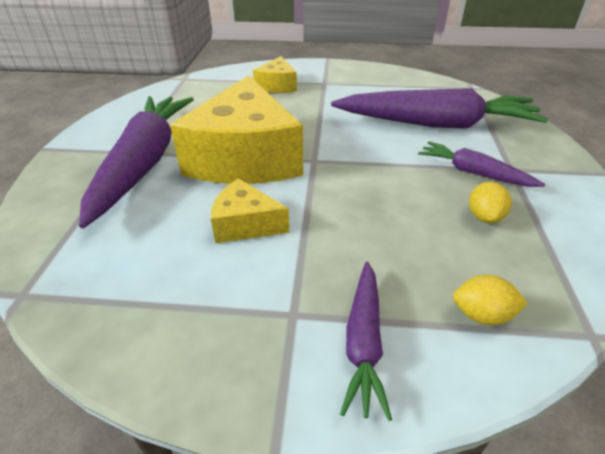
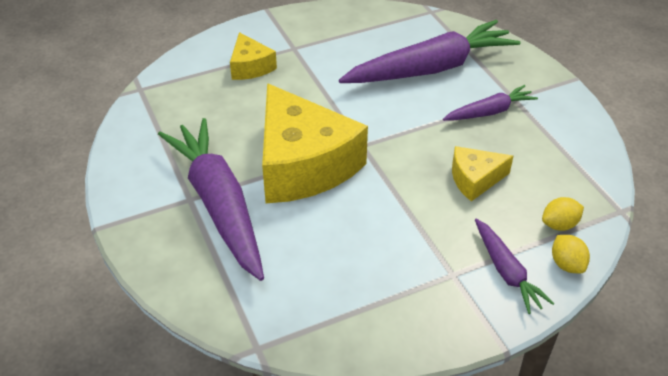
camera: 30 degrees left, 5 degrees up
(245, 224) = (362, 225): yellow cheese -> yellow cheese (475, 179)
(473, 173) = (490, 112): purple carrot -> purple carrot turned 150 degrees clockwise
(484, 217) = (520, 150): yellow lemon -> yellow lemon (567, 264)

